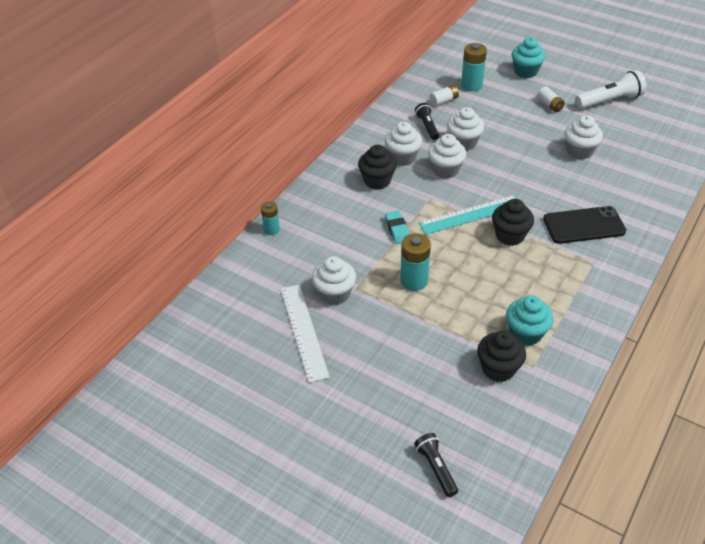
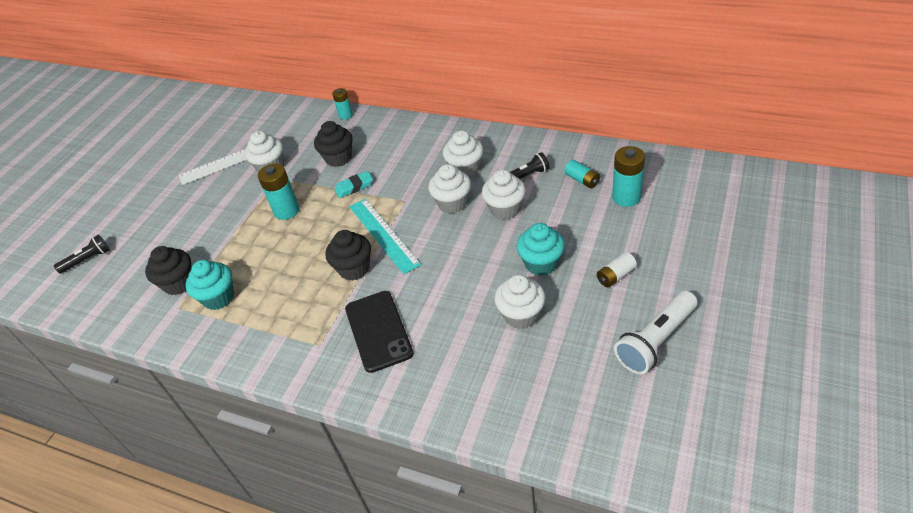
camera: 85 degrees right, 0 degrees up
(377, 181) = (423, 160): black cupcake -> black cupcake (338, 158)
(444, 101) = (582, 180): white battery -> turquoise battery
(525, 72) = (685, 242): turquoise cupcake -> turquoise cupcake (541, 263)
(609, 101) = (655, 341): white flashlight -> white flashlight turned 75 degrees clockwise

